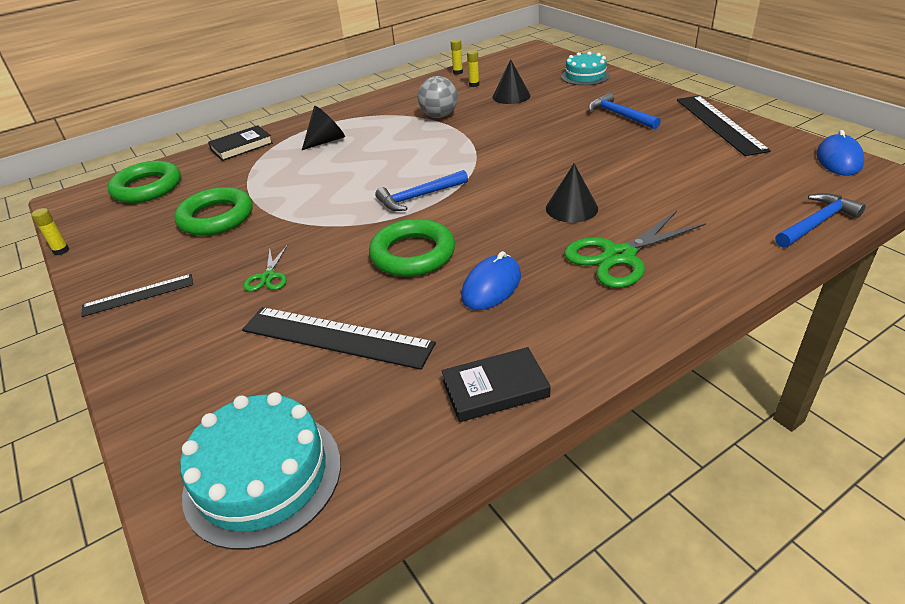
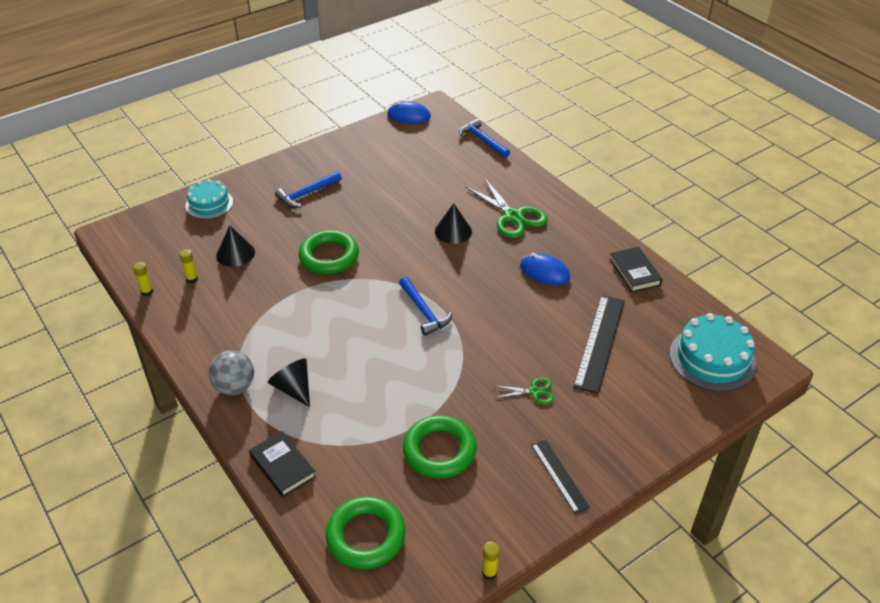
camera: 95 degrees left, 5 degrees up
(413, 254) = (506, 311): green ring -> green ring (329, 256)
(439, 116) = (263, 304): grey ball -> grey ball (234, 387)
(719, 124) = (341, 149): black ruler -> none

